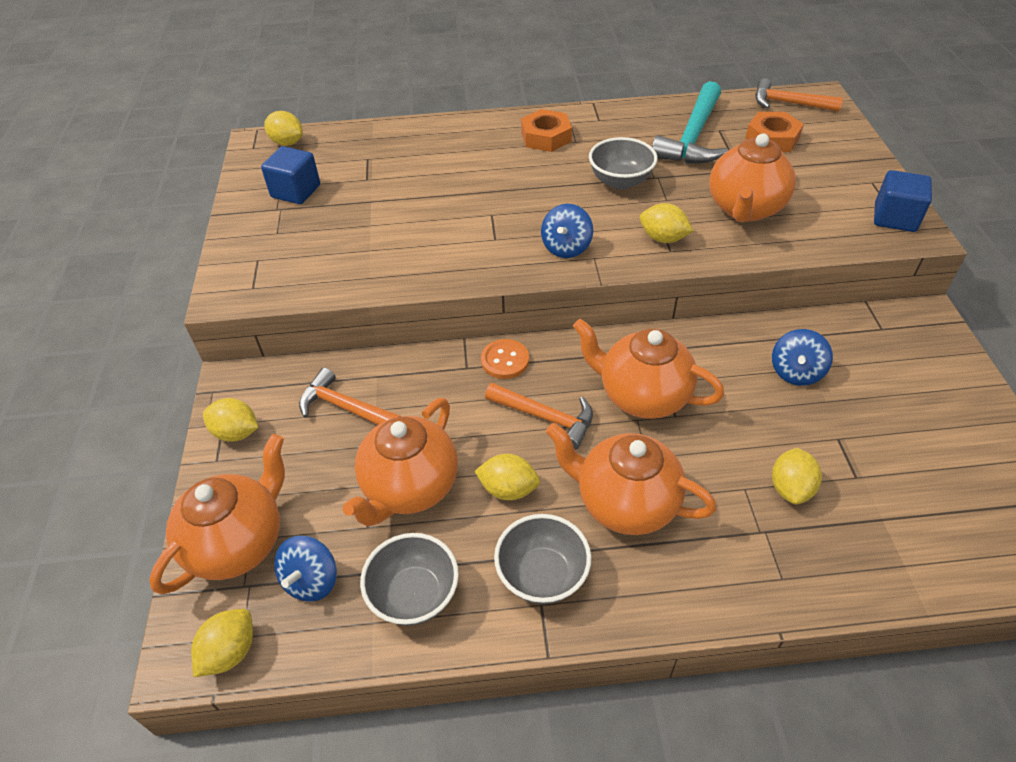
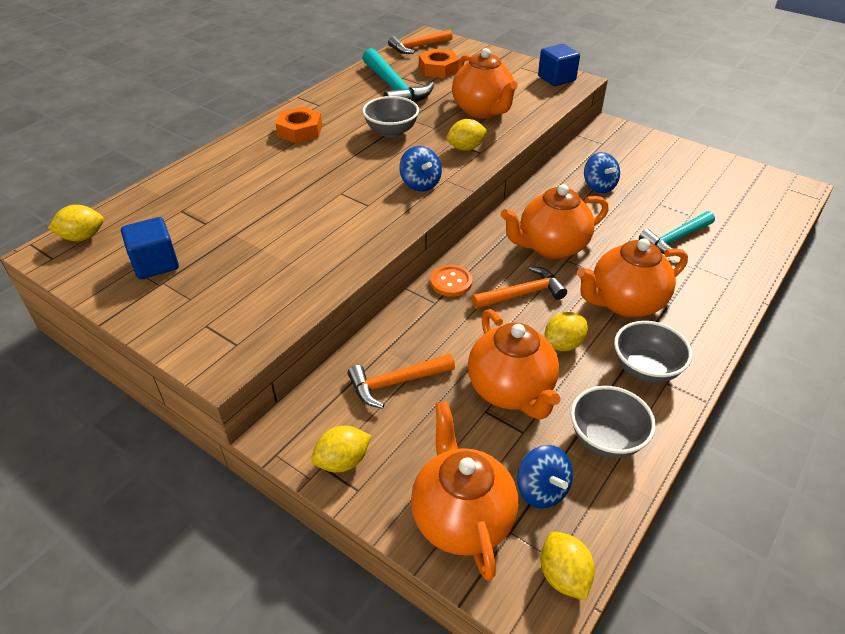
camera: 50 degrees left, 5 degrees down
(790, 488) = (675, 239): yellow lemon -> turquoise hammer

